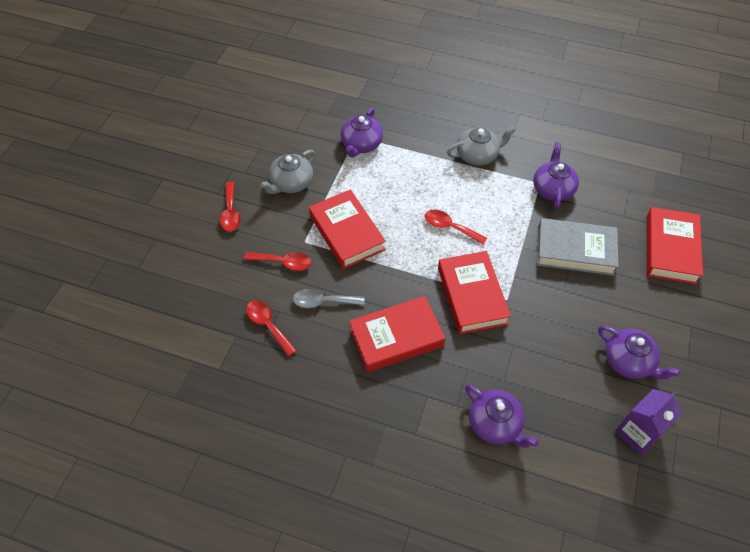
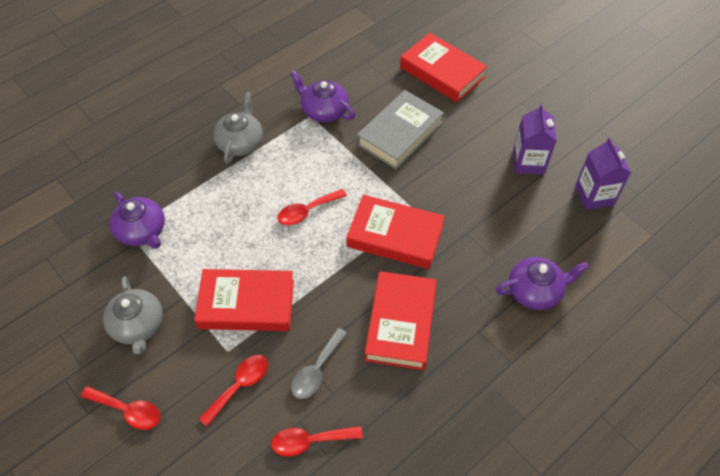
camera: 60 degrees left, 0 degrees up
(629, 361) = (528, 162): purple teapot -> purple carton

